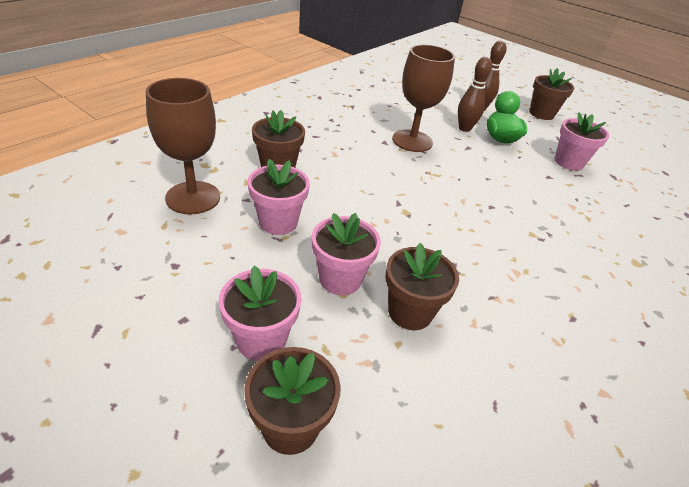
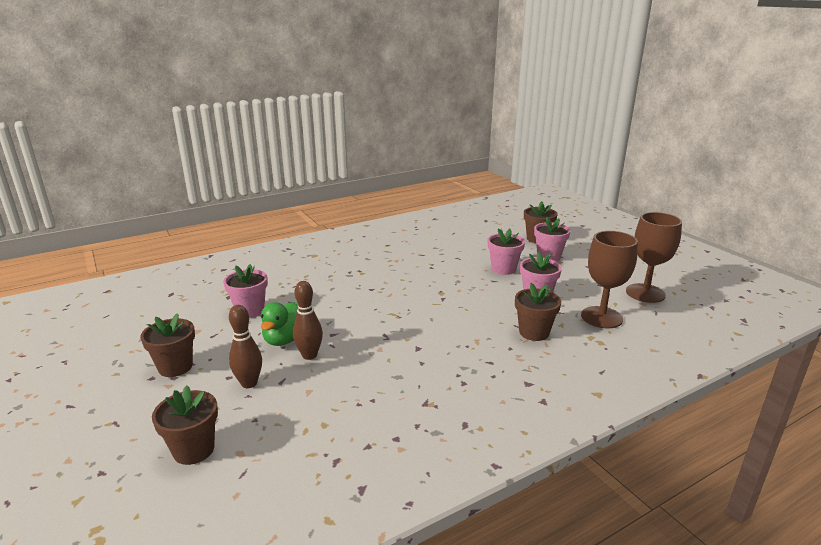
camera: 155 degrees left, 15 degrees down
(410, 312) = (471, 255): brown flower pot -> brown flower pot (194, 450)
(412, 141) = (387, 346): brown goblet -> brown goblet (645, 293)

